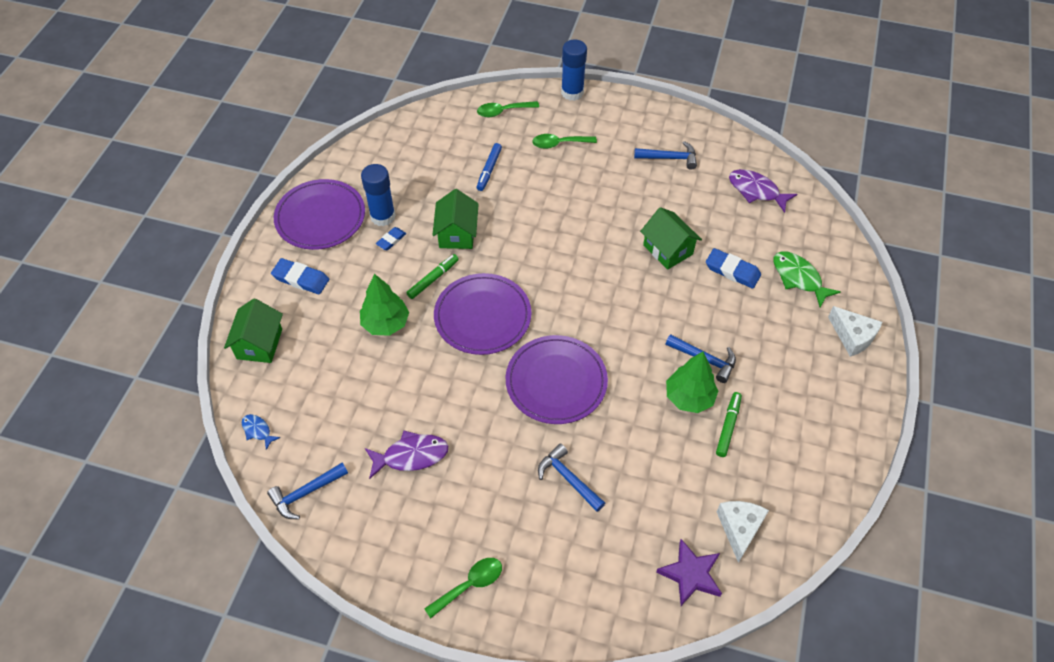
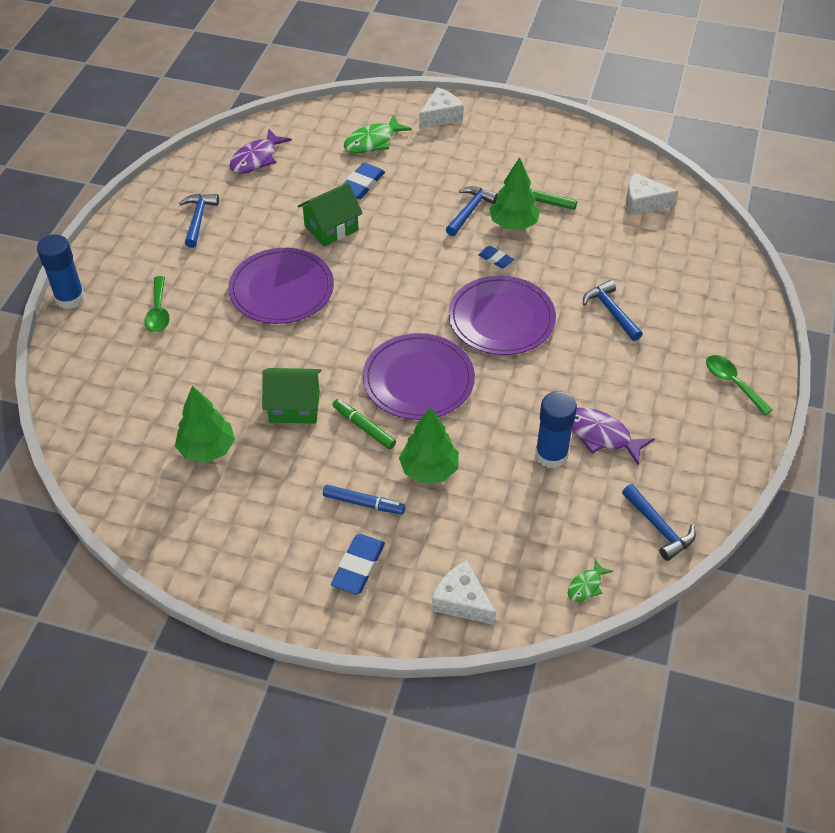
camera: 90 degrees left, 5 degrees down
(258, 430) = (586, 586): blue fish -> green fish
(259, 344) = (462, 601): green house -> white cheese
(320, 217) = (253, 555): purple plate -> purple plate (281, 289)
(383, 216) = (258, 484): blue glue stick -> blue glue stick (551, 455)
(391, 240) = (299, 473): blue eraser -> blue eraser (495, 259)
(411, 456) = (601, 436): purple fish -> purple fish turned 45 degrees counterclockwise
(418, 184) = (207, 449): none -> green tree
(489, 170) = (192, 378): blue marker -> blue marker (364, 503)
(503, 111) = (89, 365): green spoon -> none
(568, 479) = (611, 311): blue hammer -> blue hammer turned 105 degrees clockwise
(690, 574) = (691, 235): purple star -> none

